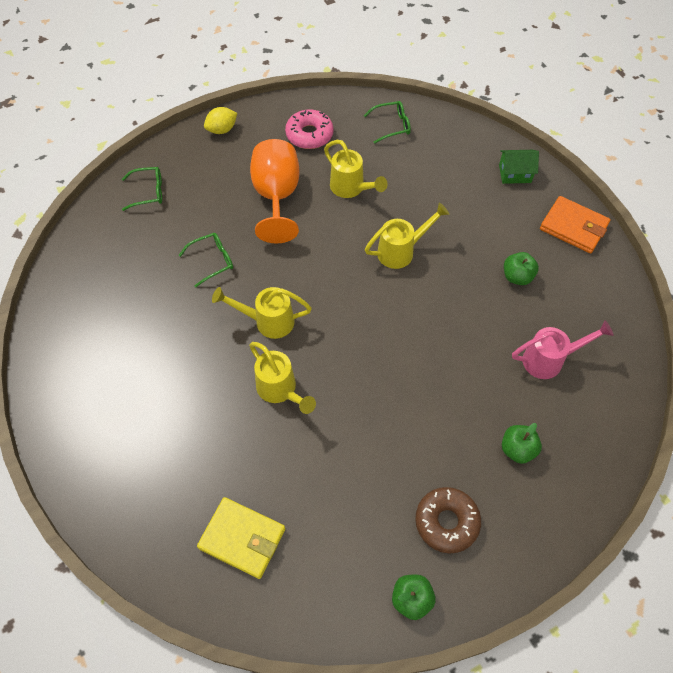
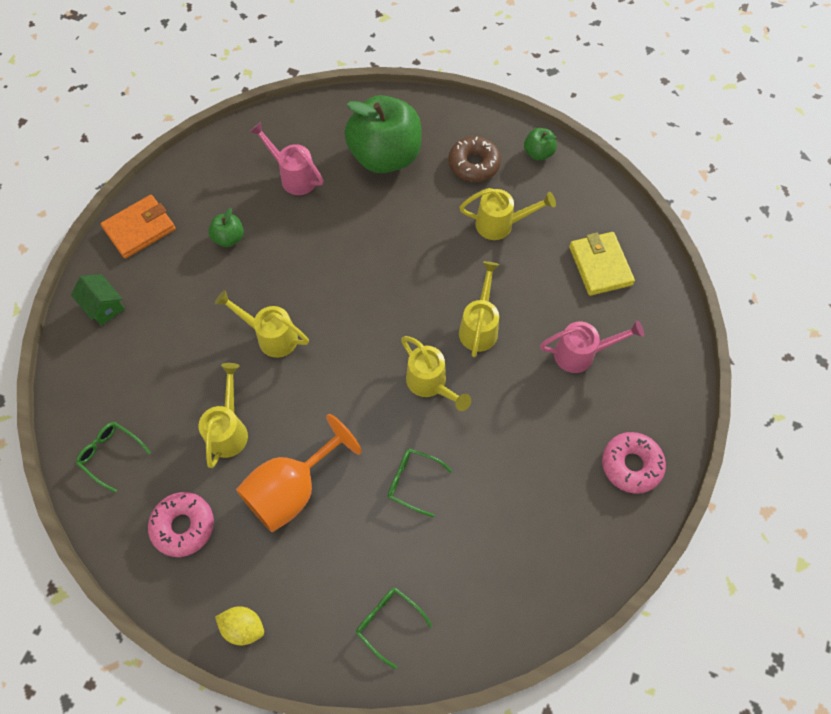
camera: 130 degrees left, 5 degrees up
(76, 402) = (631, 465): none -> pink donut
(185, 446) = (581, 354): none -> pink watering can
(359, 489) = (501, 224): none -> yellow watering can
(517, 449) = (385, 156): green apple -> green apple, size x2.31
(573, 227) = (140, 229): orange wallet -> orange wallet turned 60 degrees clockwise

